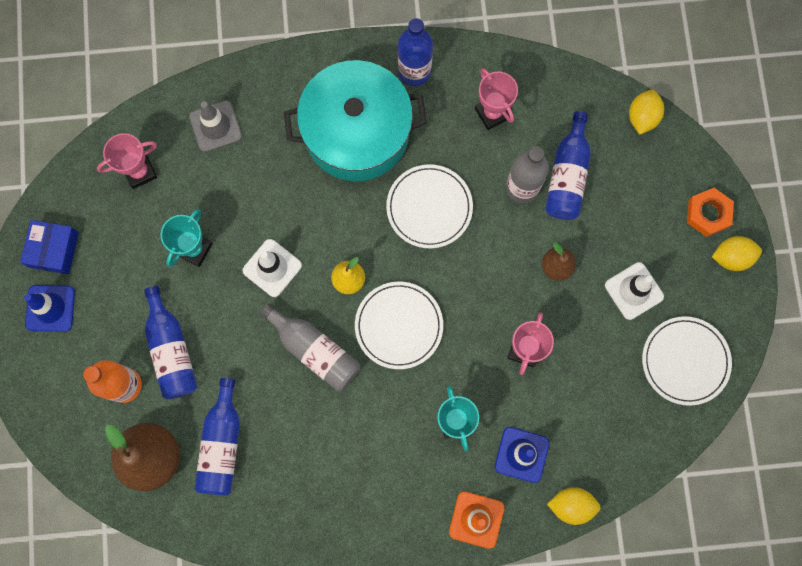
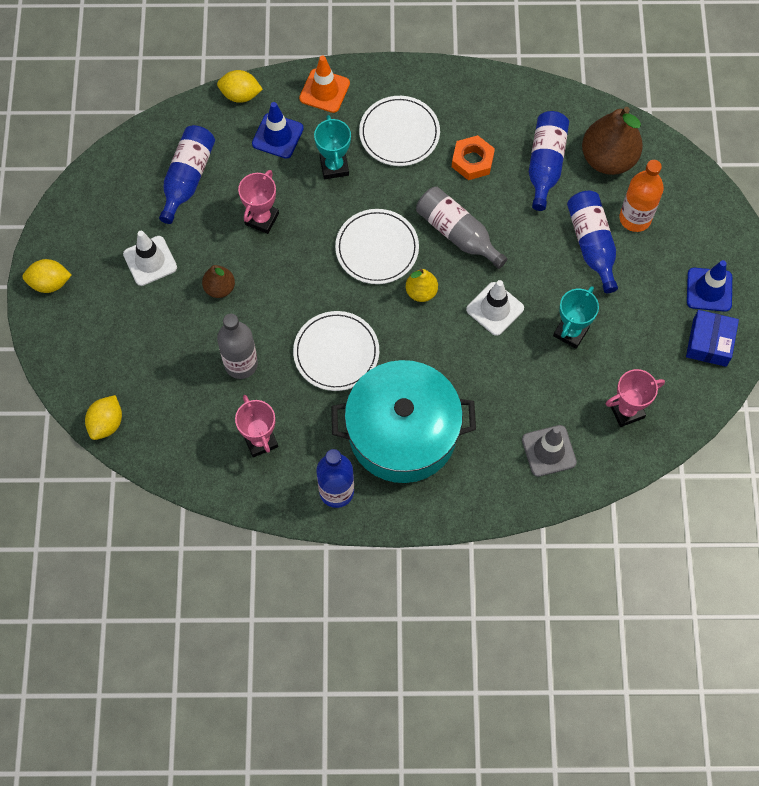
camera: 175 degrees left, 10 degrees down
(567, 176) = (194, 371): blue bottle -> blue bottle (188, 178)
(685, 361) = (115, 198): white plate -> white plate (399, 133)
(708, 214) = (62, 324): orange nut -> orange nut (472, 161)

